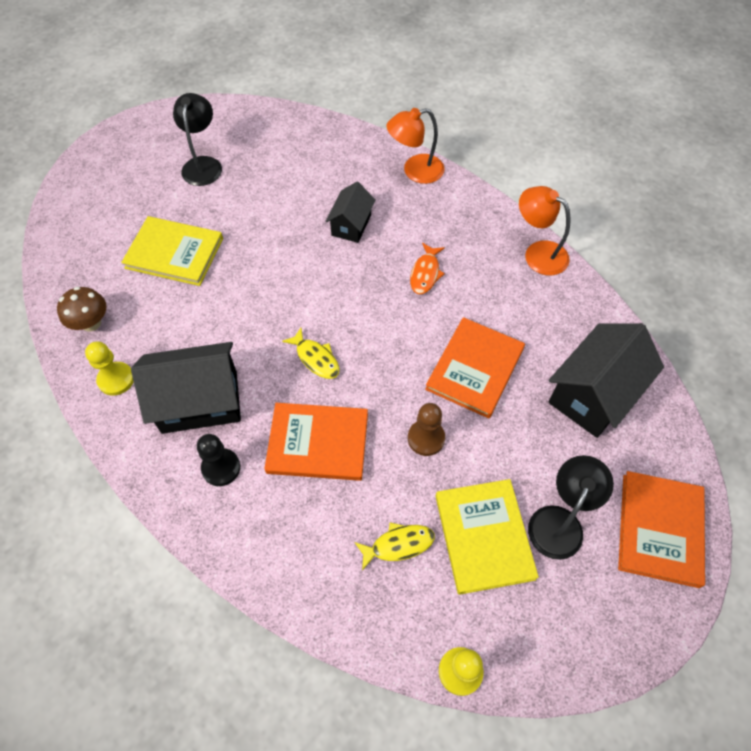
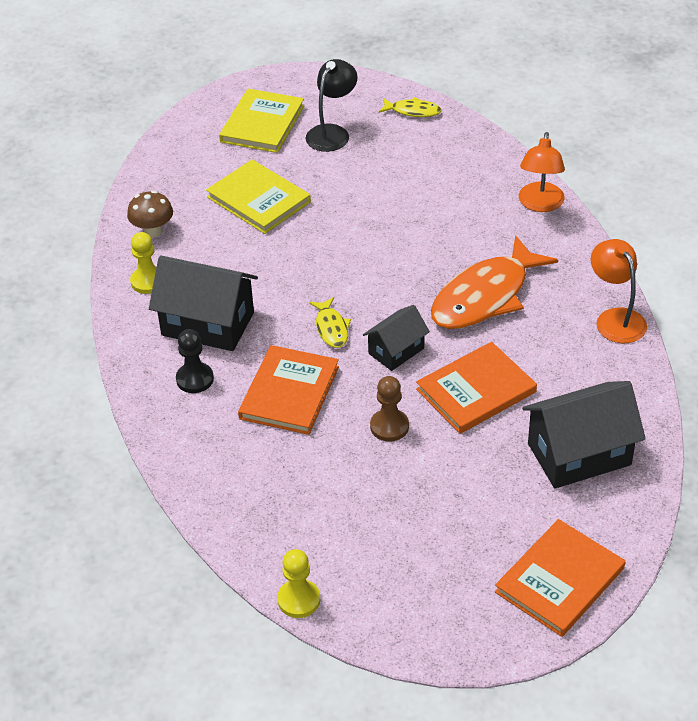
camera: 30 degrees right, 15 degrees down
(318, 443) = (289, 393): orange book -> orange book turned 75 degrees clockwise
(351, 225) = (441, 231): black house -> black house (396, 351)
(398, 545) = (308, 493): yellow fish -> yellow fish (413, 111)
(415, 171) = (540, 204): orange lamp -> orange lamp turned 90 degrees counterclockwise
(425, 273) = (485, 296): orange fish -> orange fish, size x2.17
(484, 536) = (389, 518): yellow book -> yellow book (262, 124)
(559, 521) = (467, 535): black lamp -> none

